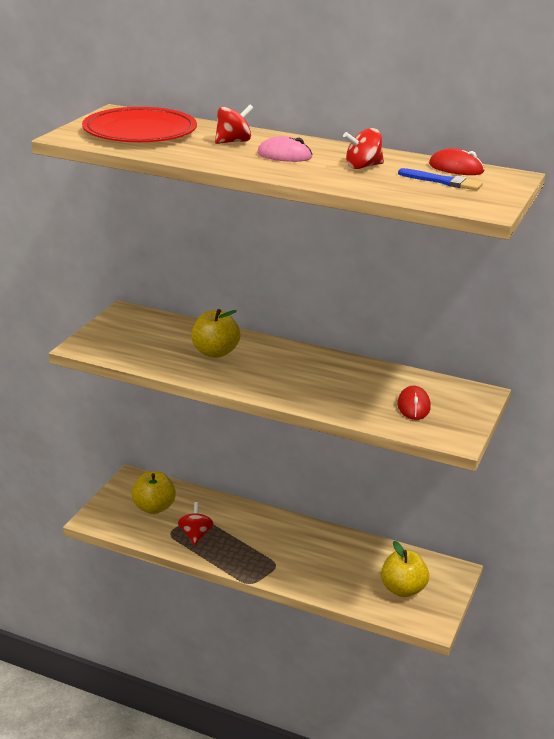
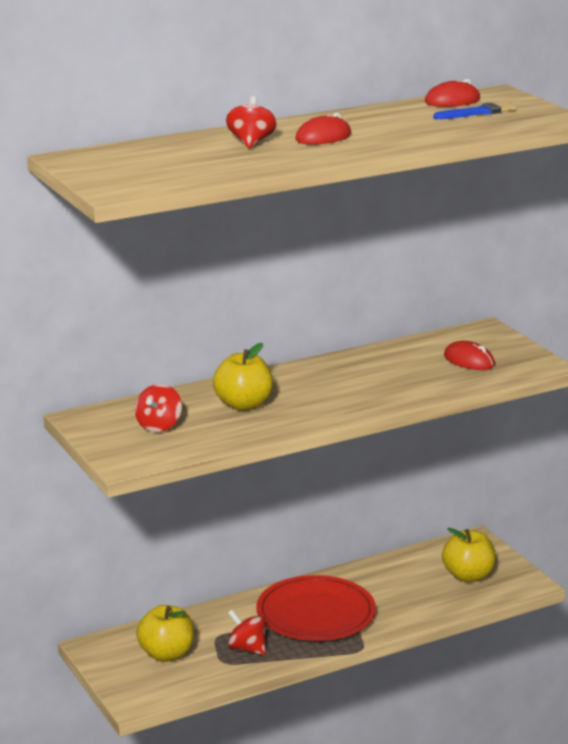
camera: 50 degrees left, 5 degrees down
(140, 131) = (153, 164): red plate -> red plate (316, 614)
(284, 155) = (323, 137): pink mouse -> red mouse
(363, 166) = (398, 123): red spinning top -> red spinning top (159, 426)

